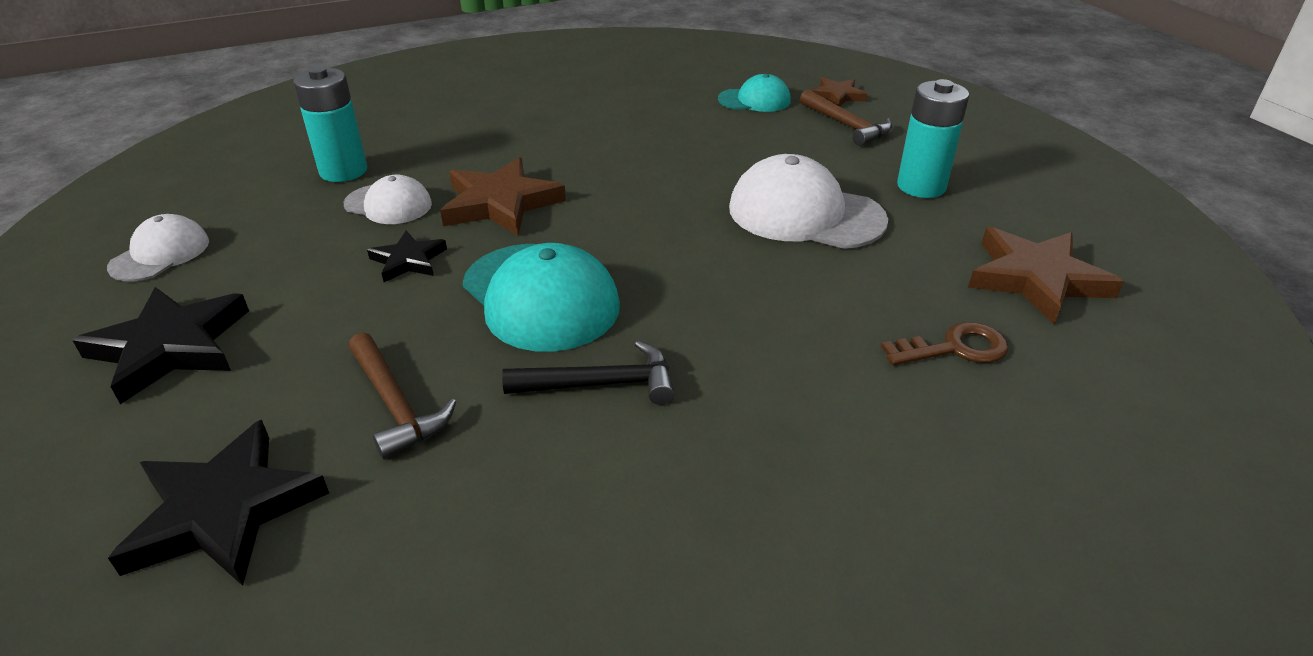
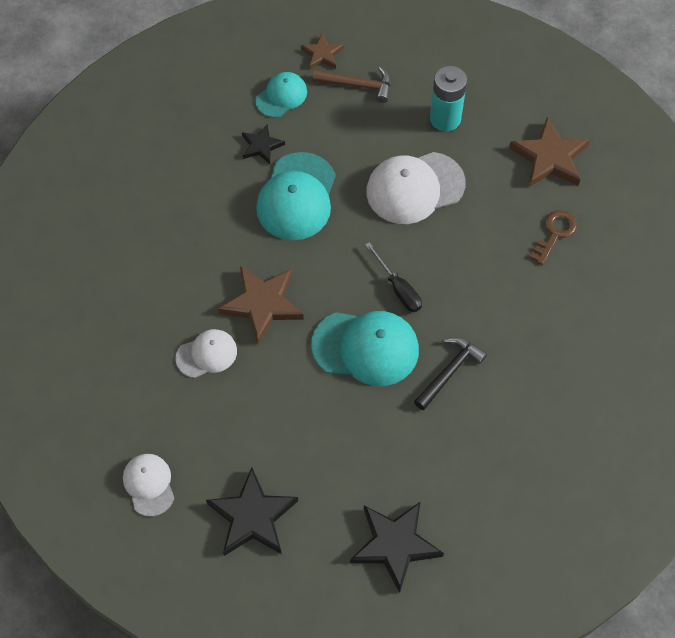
camera: 45 degrees left, 25 degrees up
(343, 171) = (141, 352): turquoise battery -> none
(395, 405) = (388, 452): brown hammer -> none
(408, 260) = (276, 380): black star -> black star (261, 146)
(660, 274) = (398, 288): none -> black screwdriver
(663, 158) = (296, 197): none -> turquoise cap

